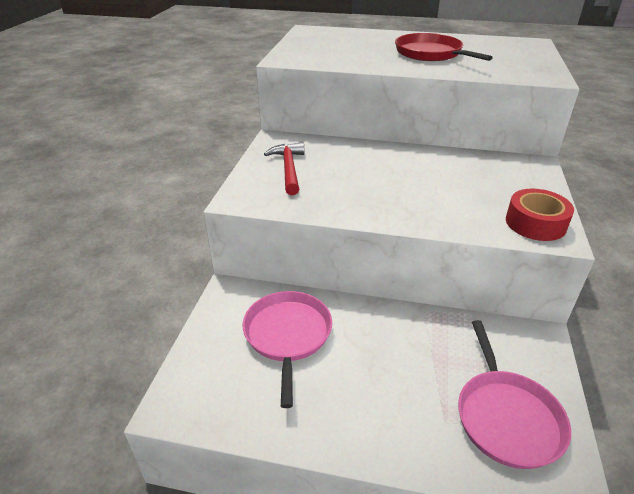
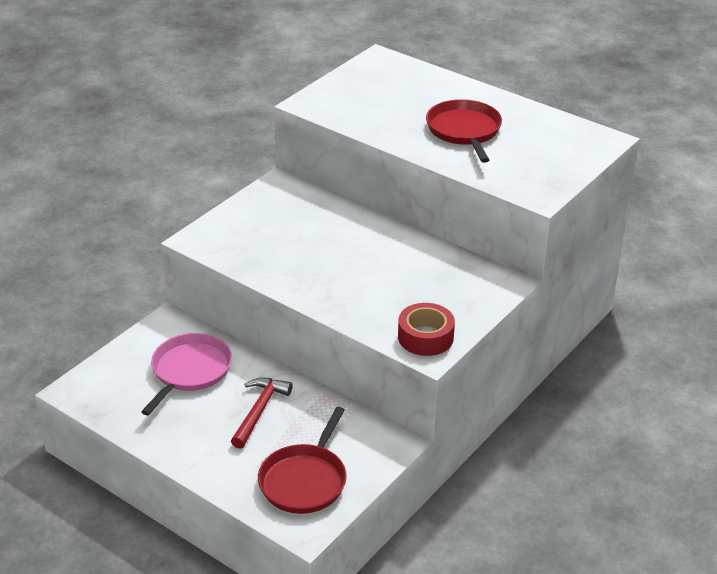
camera: 25 degrees right, 0 degrees up
(288, 169) = (263, 221): red hammer -> red hammer (259, 411)
(506, 417) = (304, 480): pink pan -> red pan

